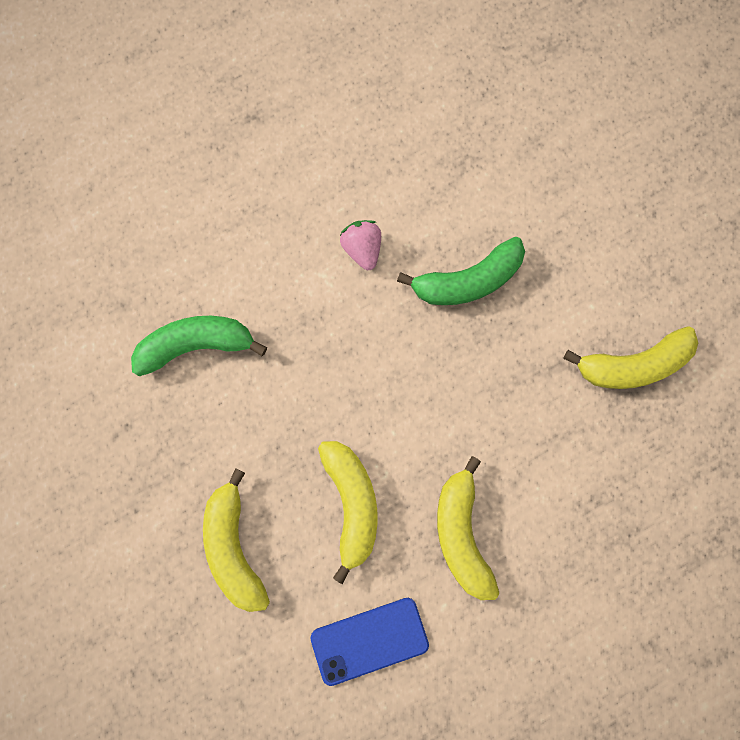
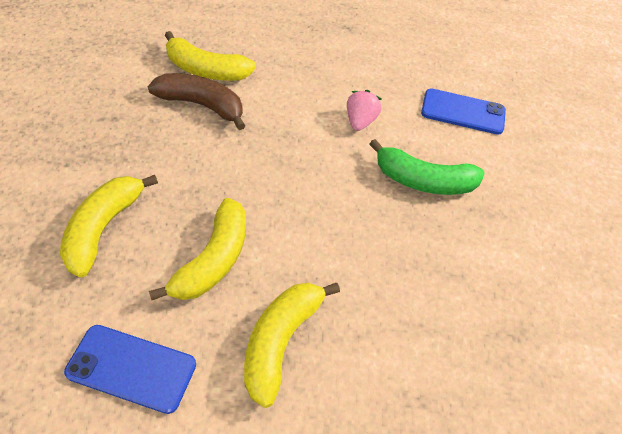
camera: 30 degrees right, 25 degrees down
(196, 345) = (202, 105): green banana -> brown banana
(450, 161) = (463, 112): none -> blue phone
(632, 365) = (527, 317): yellow banana -> yellow banana (206, 70)

